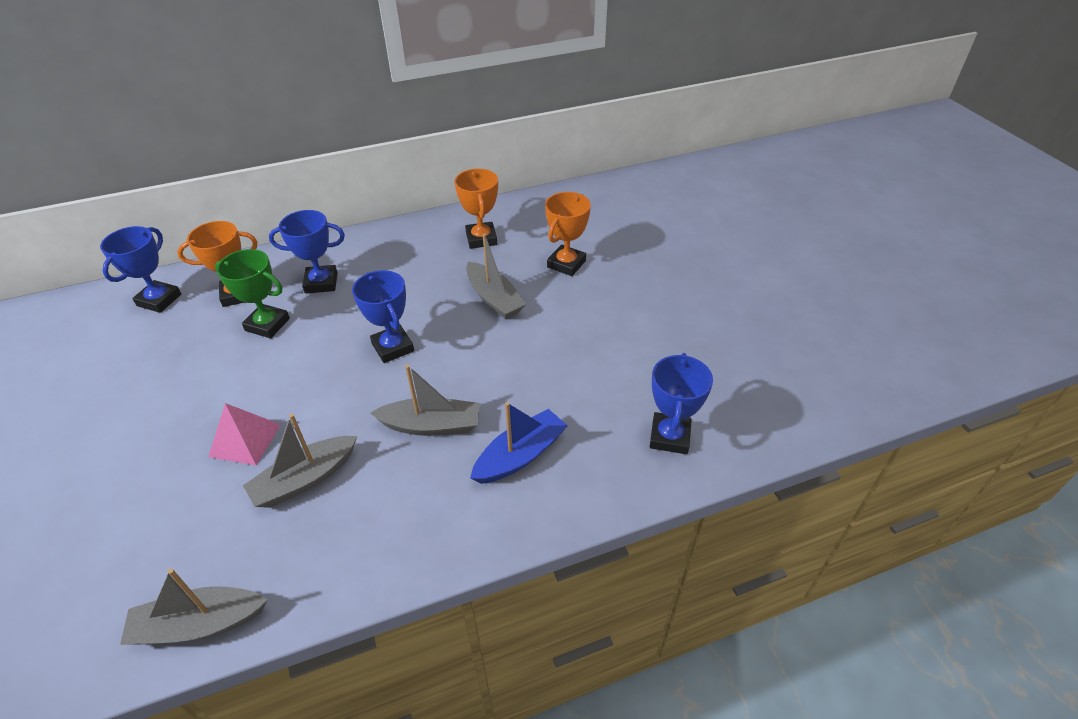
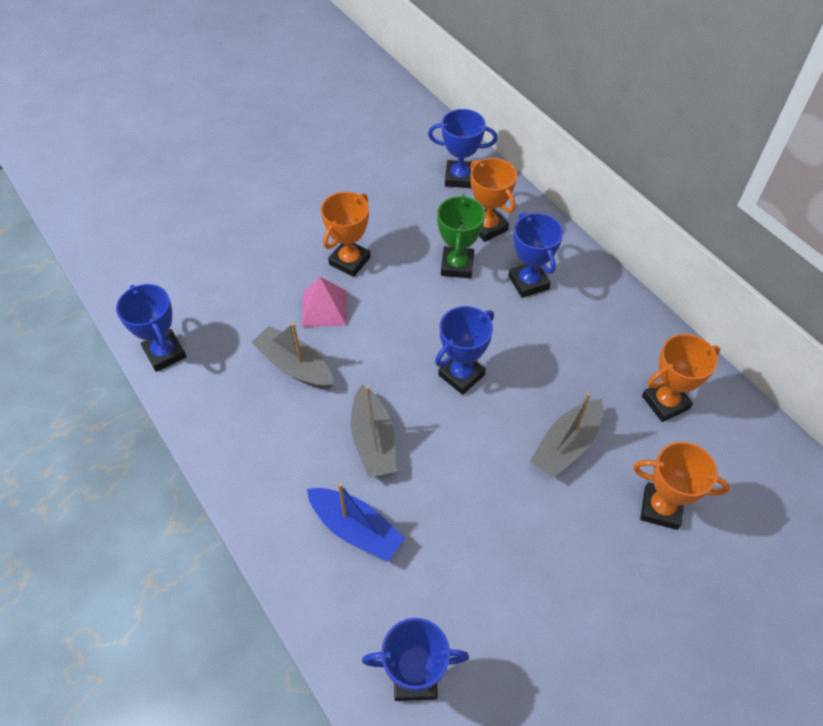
camera: 75 degrees right, 10 degrees up
(197, 407) = (349, 261): none -> orange trophy
(199, 624) = (165, 353): grey boat -> blue trophy

